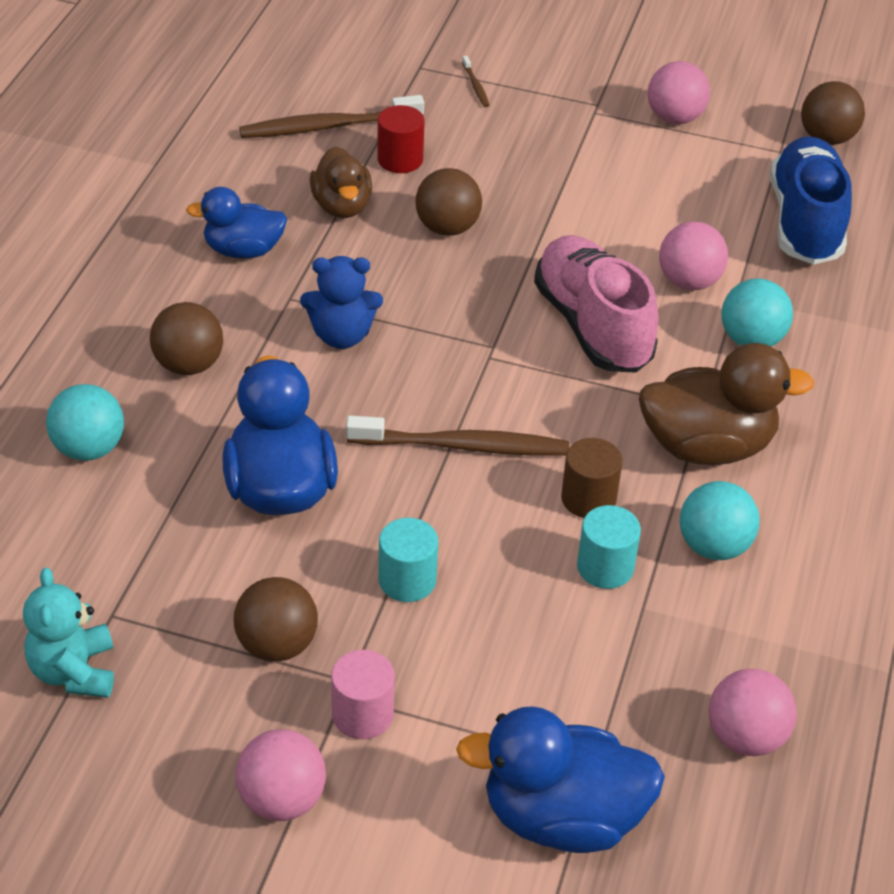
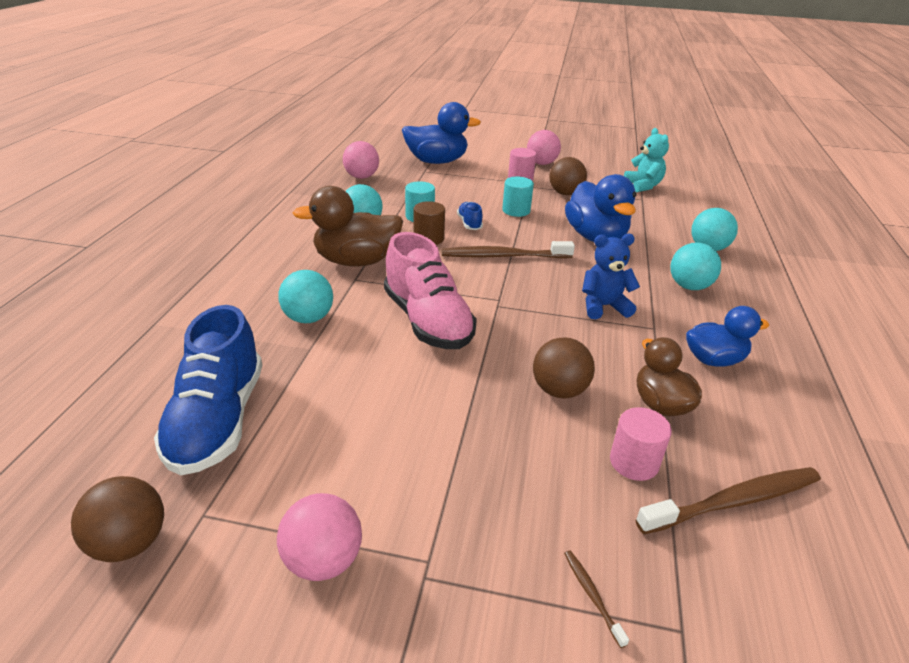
camera: 175 degrees right, 10 degrees down
(189, 365) = (689, 286): brown ball -> turquoise ball
(400, 159) = (634, 462): red cylinder -> pink cylinder
(509, 540) = (469, 223): none -> blue shoe
(689, 281) = (347, 357): pink ball -> none

